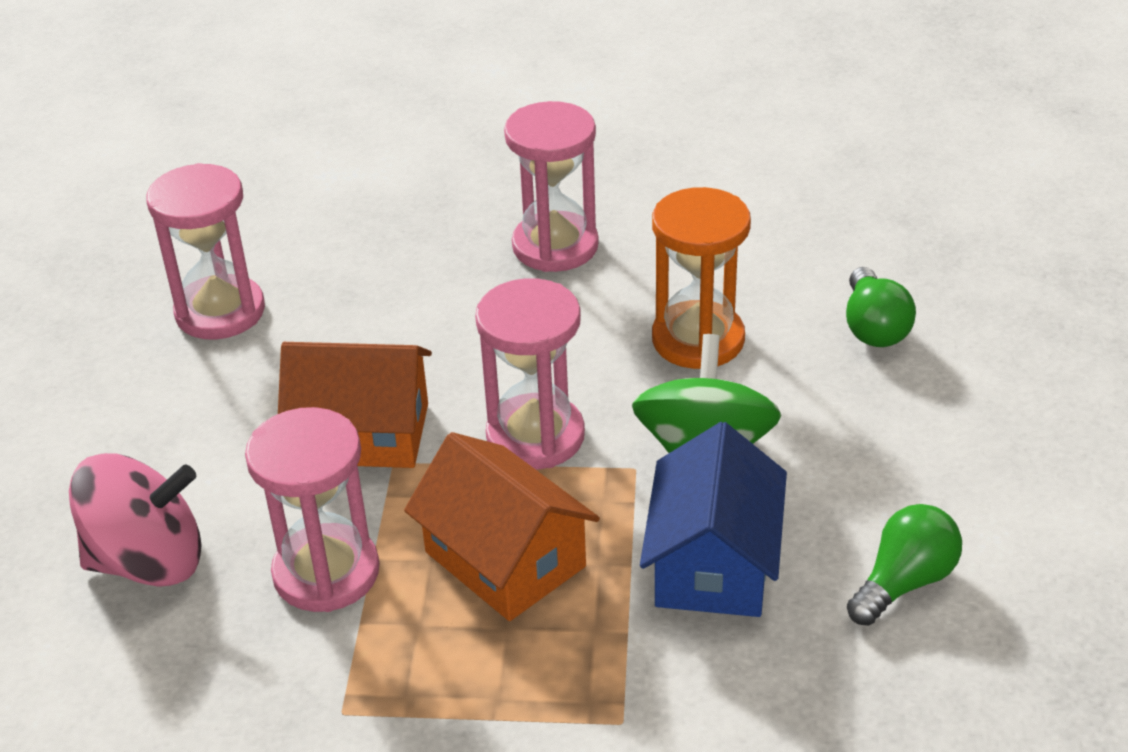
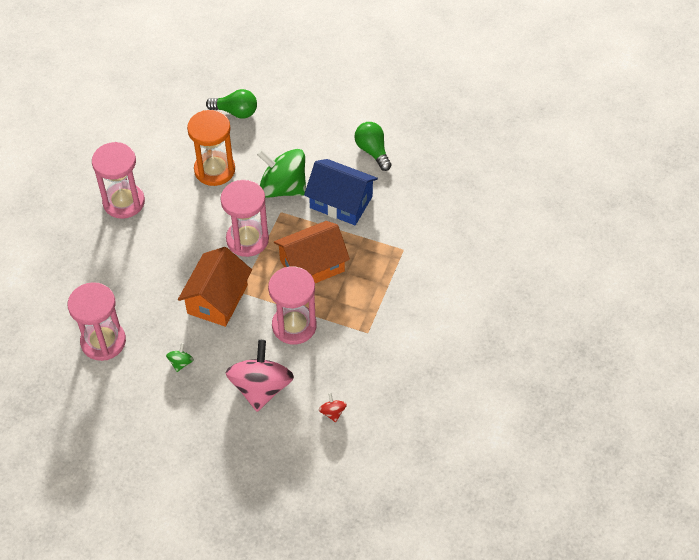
camera: 75 degrees left, 15 degrees up
(98, 703) = (332, 412): none -> red spinning top
(191, 424) = (181, 363): none -> green spinning top

